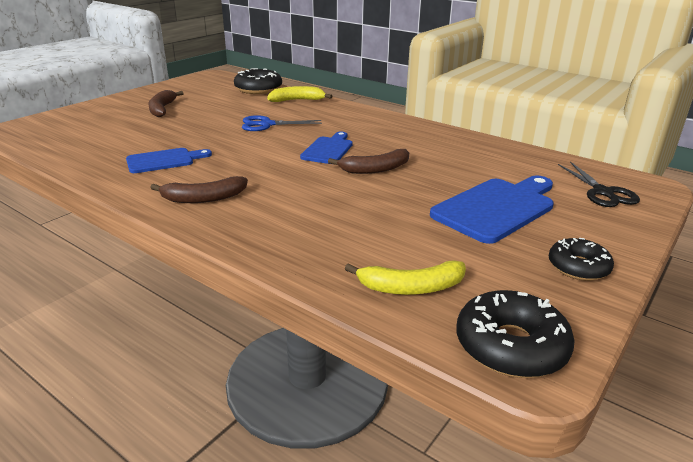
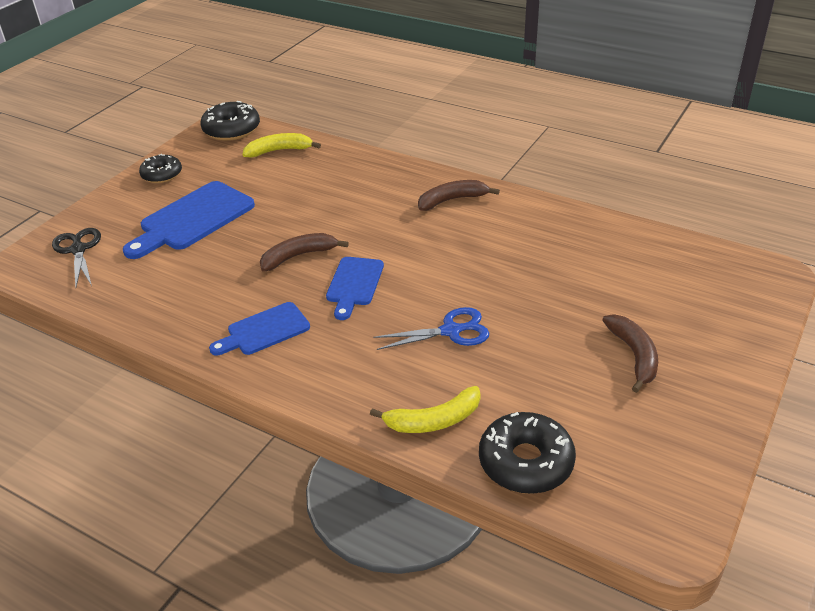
camera: 175 degrees right, 10 degrees up
(164, 160) = (528, 242): blue cutting board -> blue cutting board (264, 330)

